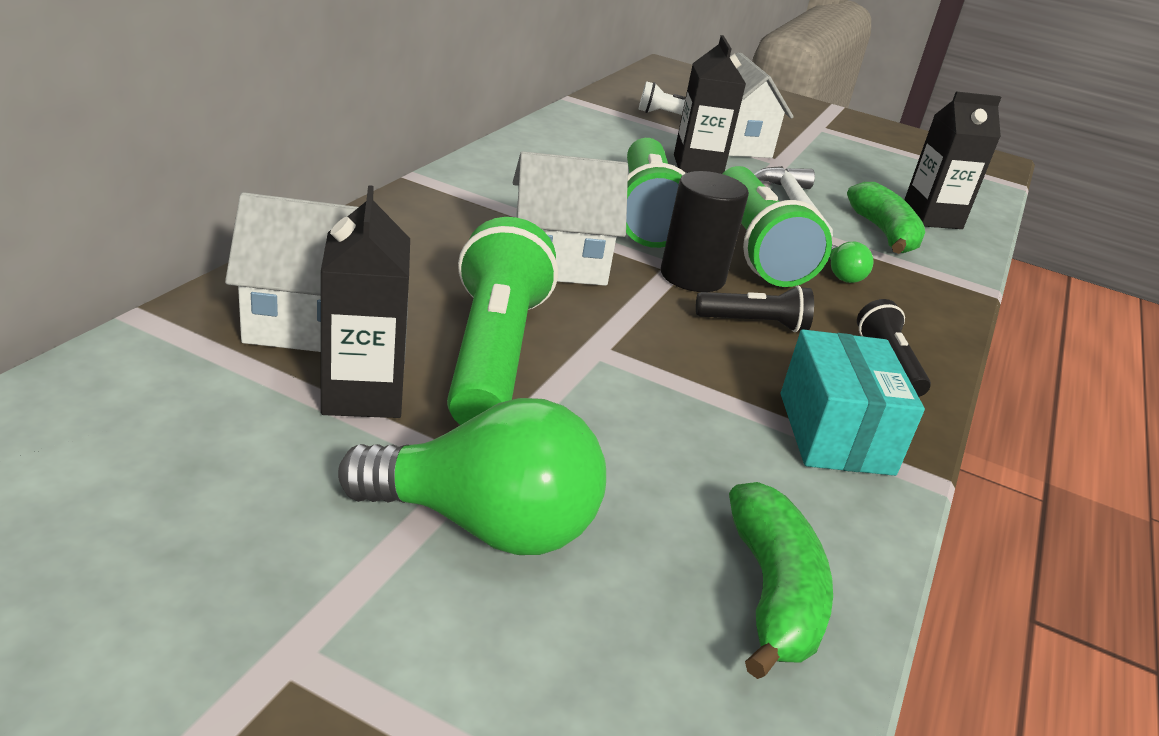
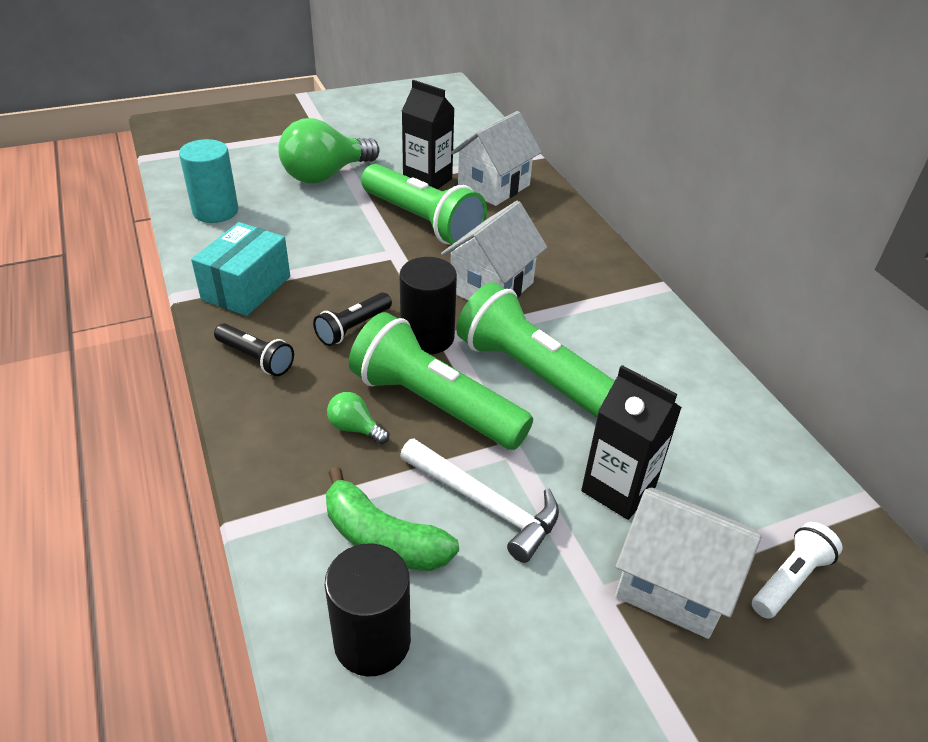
camera: 135 degrees right, 10 degrees up
(772, 593) = (215, 211): green banana -> turquoise cylinder
(835, 433) = (246, 288): turquoise box -> turquoise box turned 75 degrees clockwise
(931, 218) = (372, 641): black carton -> black cylinder

